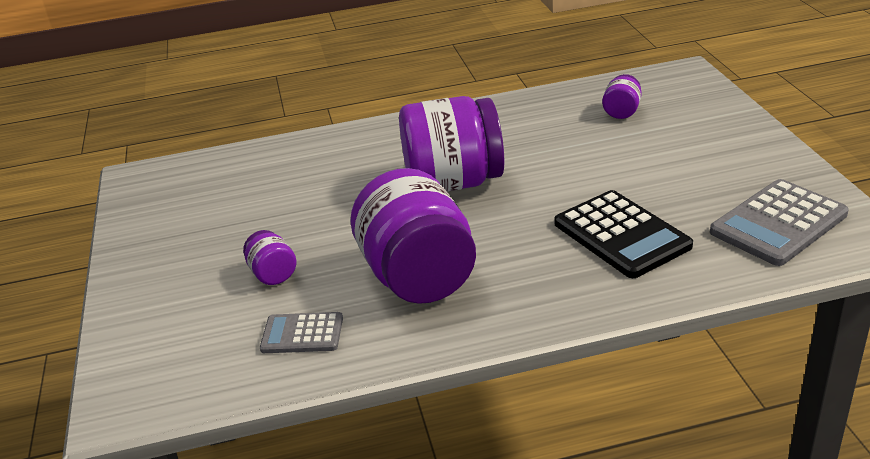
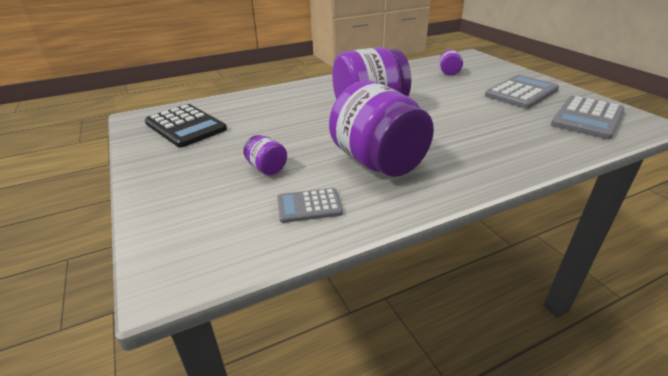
camera: 15 degrees left, 0 degrees up
(621, 235) = (498, 130): black calculator -> black calculator (185, 126)
(711, 164) = (521, 93): none -> grey calculator

